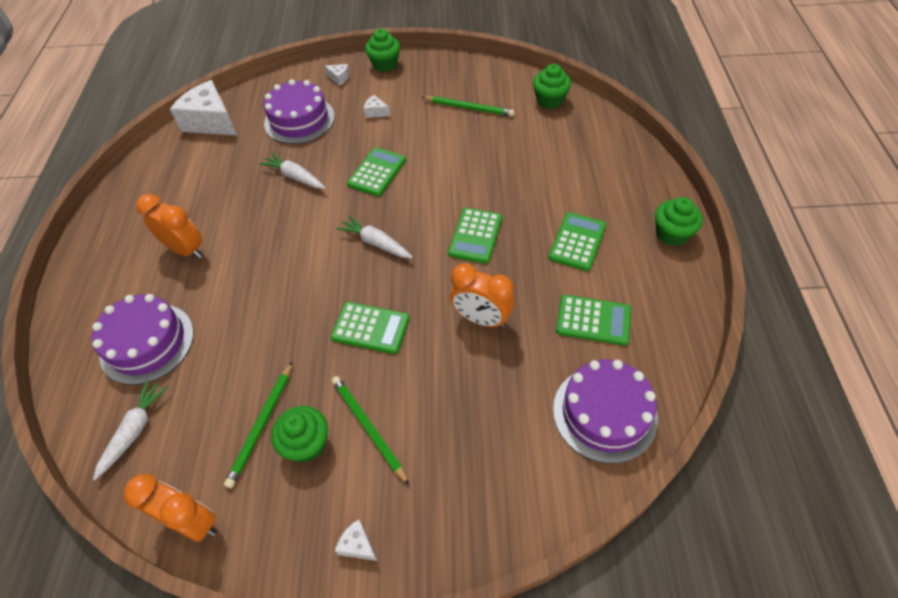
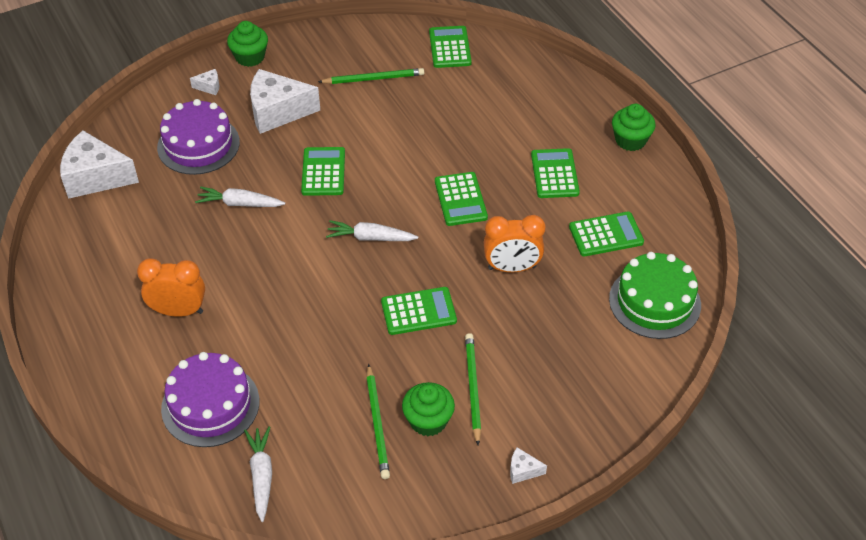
camera: 30 degrees left, 5 degrees down
(193, 522) = (373, 515): orange clock -> none
(368, 428) = (472, 388): green pencil -> green pencil turned 60 degrees clockwise
(376, 112) = (277, 112): white cheese -> white cheese, size x2.37
(550, 100) = (449, 47): green cupcake -> green calculator
(604, 413) = (654, 302): purple cake -> green cake

